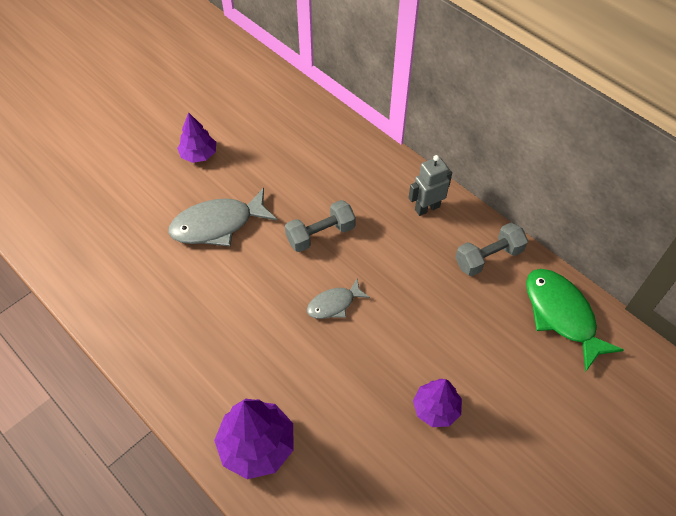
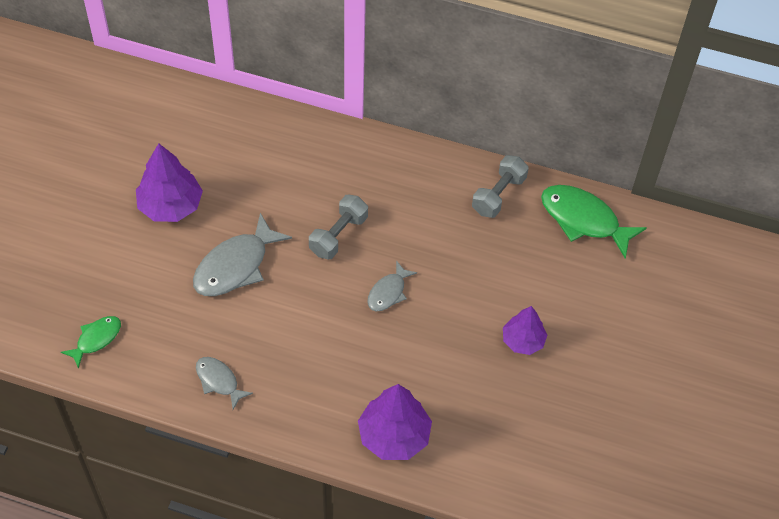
camera: 30 degrees left, 0 degrees up
(68, 238) = (96, 339): none -> green fish
(138, 318) = (219, 381): none -> grey fish
(199, 154) = (170, 205): purple tree -> purple tree, size x1.56
(427, 208) = (420, 171): grey robot -> none

